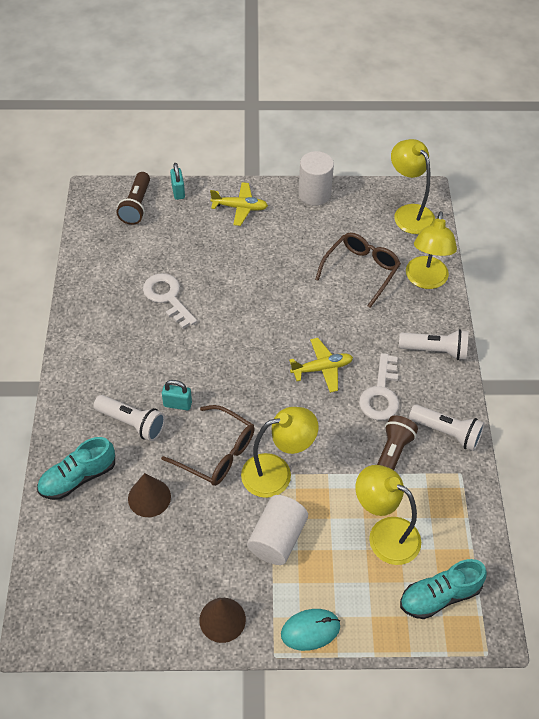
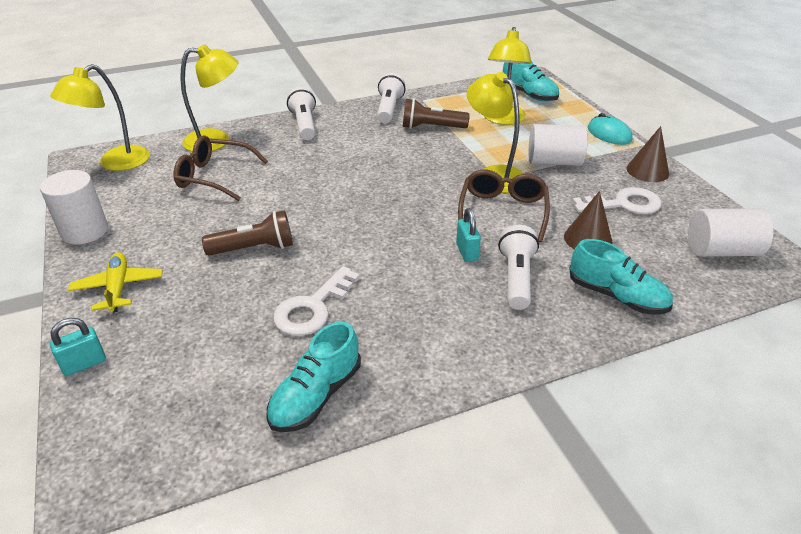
camera: 110 degrees left, 15 degrees down
(80, 593) = (721, 251): none -> white cylinder
(95, 282) = (316, 396): none -> turquoise shoe
(136, 206) = (125, 406): brown flashlight -> brown flashlight (254, 248)
(322, 368) = (360, 175): yellow plane -> none
(381, 394) = (370, 141): white key -> white key (624, 204)

